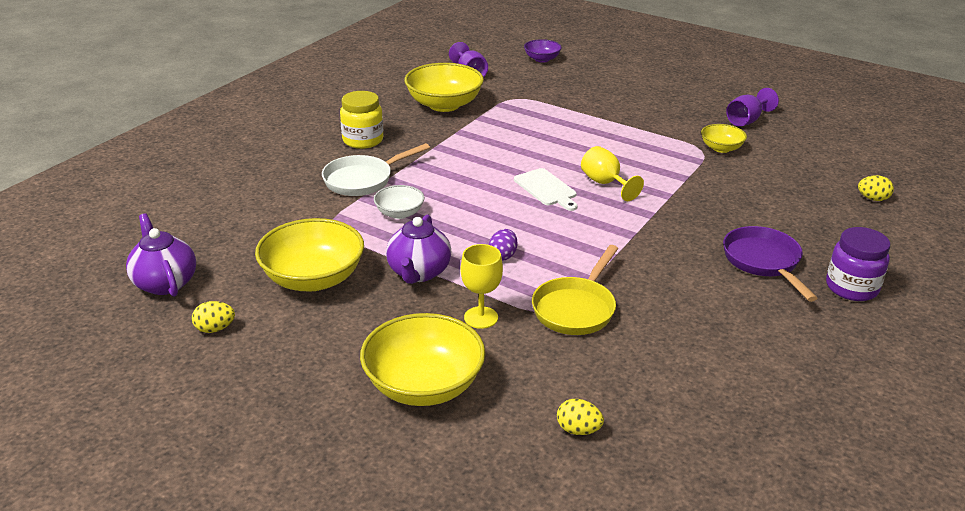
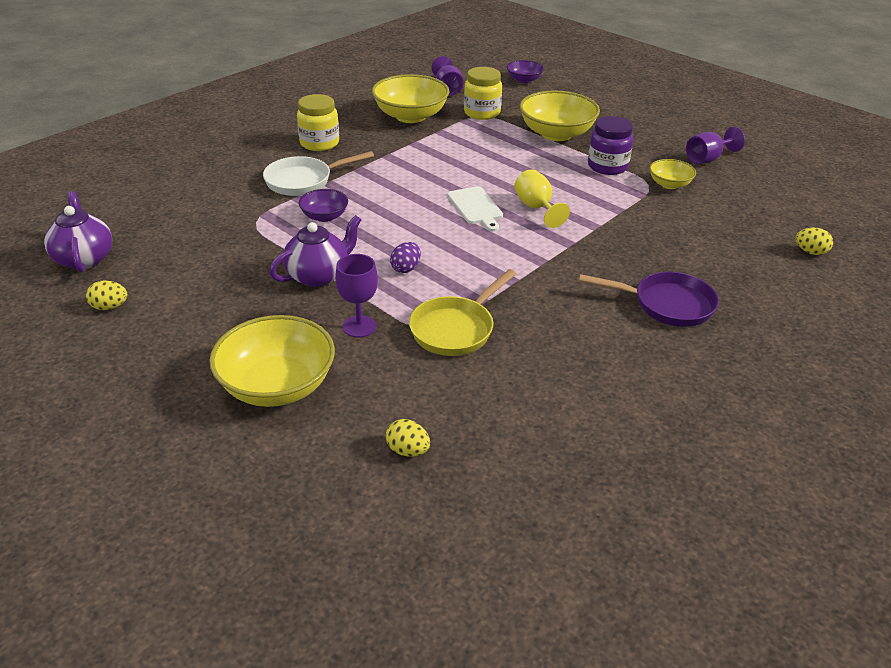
camera: 10 degrees right, 5 degrees up
(313, 278) = (218, 270): yellow bowl -> yellow bowl (556, 134)
(399, 213) = (324, 216): white bowl -> purple bowl
(419, 272) = (318, 275): purple teapot -> purple teapot turned 150 degrees counterclockwise
(481, 317) = (359, 326): yellow goblet -> purple goblet
(514, 95) = (482, 113): none -> yellow jar
(763, 262) = (666, 304): purple pan -> purple pan turned 105 degrees clockwise
(851, 288) = (750, 342): purple jar -> purple jar (607, 166)

